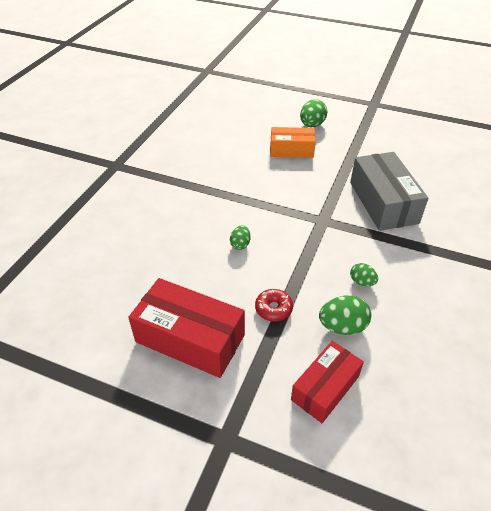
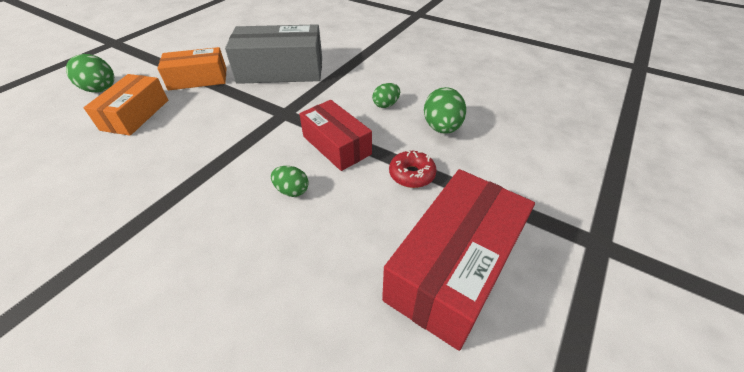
camera: 80 degrees left, 0 degrees up
(325, 388) = (517, 153): red box -> red box (336, 145)
(346, 162) = (198, 79): none -> orange box

